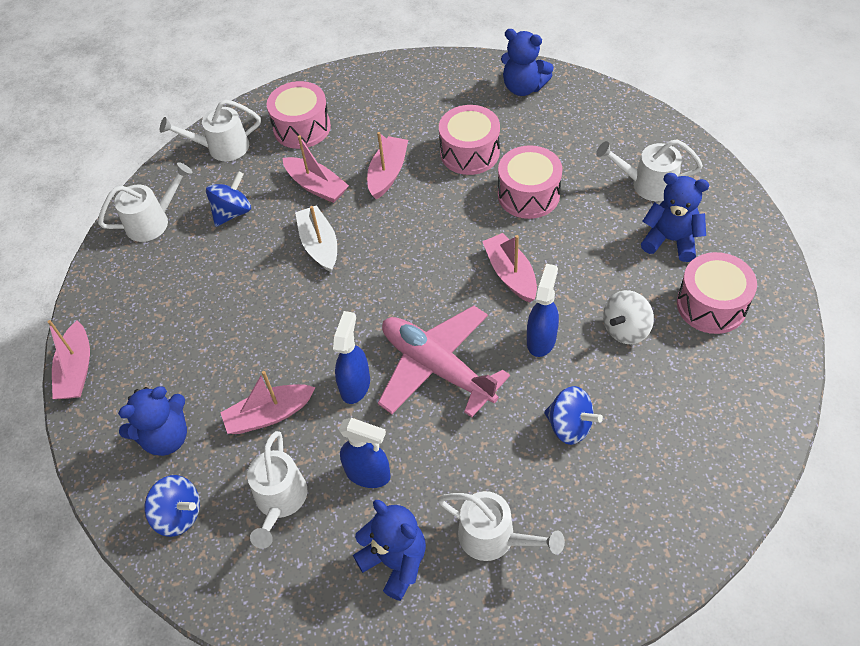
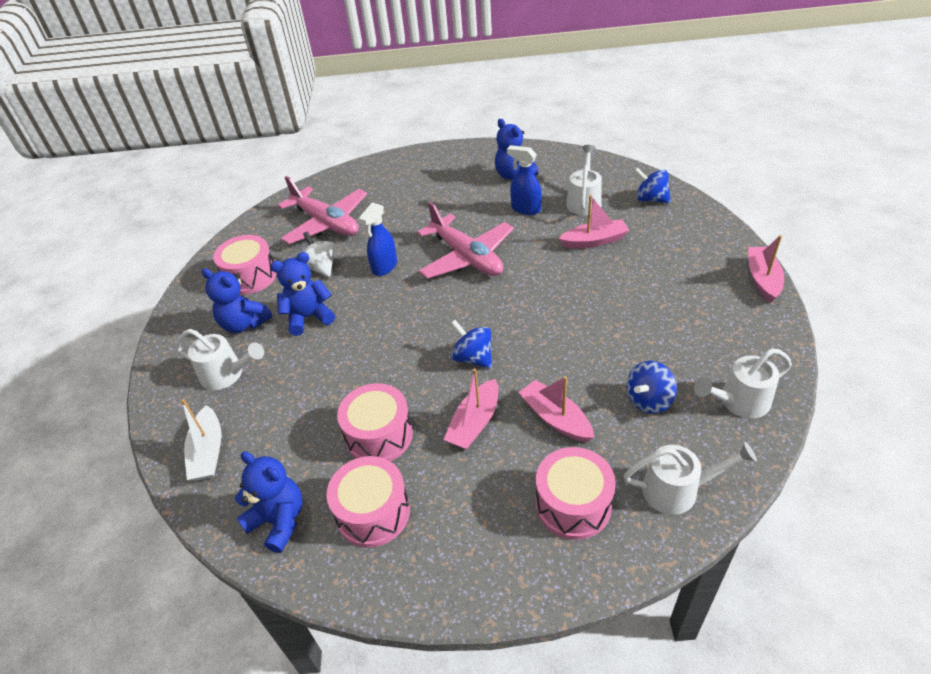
camera: 170 degrees left, 10 degrees down
(166, 437) = (671, 235): blue teddy bear -> blue teddy bear (309, 317)
(319, 245) = (554, 355): white boat -> white boat (208, 452)
(355, 385) = (529, 252): blue spray bottle -> none
(494, 538) = (455, 180): white watering can -> none
(510, 274) = (387, 312): pink boat -> none
(528, 195) = (340, 379): pink drum -> pink drum (373, 512)
(569, 426) = (389, 221): blue spinning top -> blue spinning top (473, 358)
(625, 329) = (321, 267): white spinning top -> white spinning top turned 90 degrees counterclockwise
(664, 412) = (326, 223): none -> pink plane

